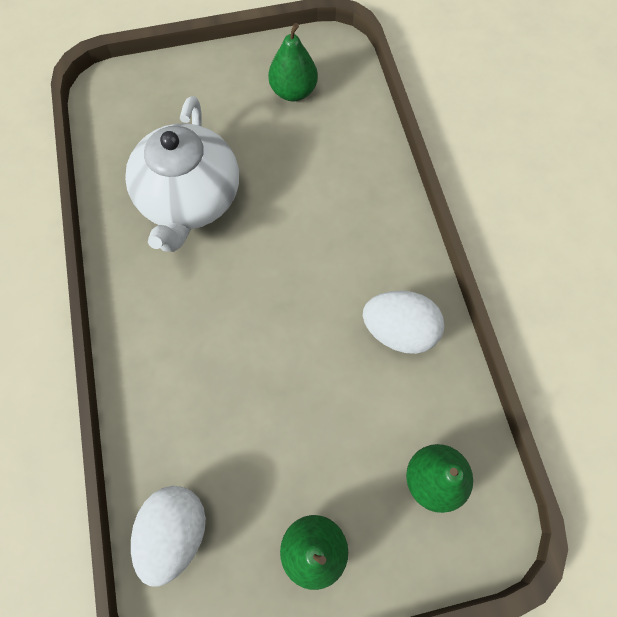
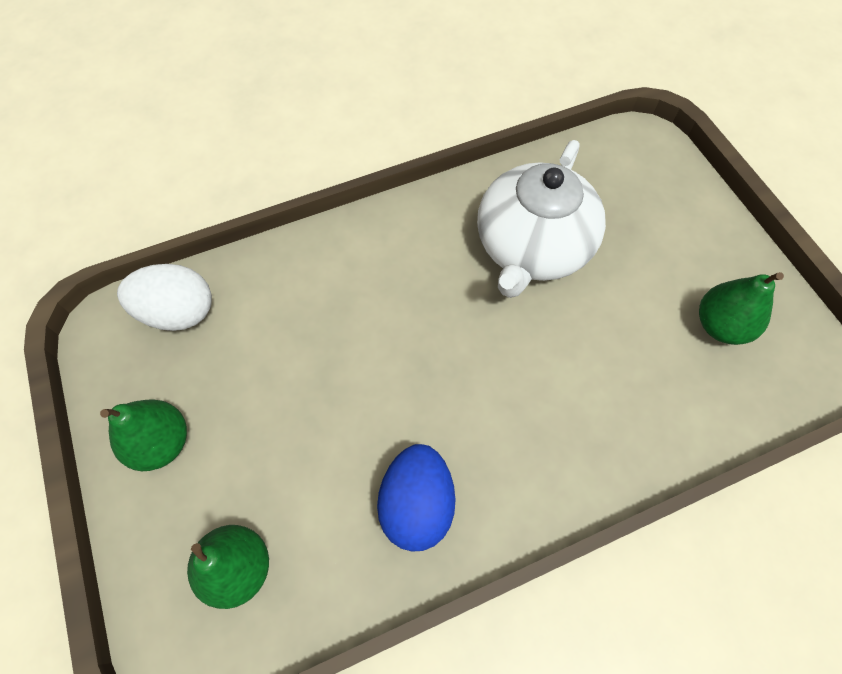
camera: 80 degrees right, 5 degrees down
(190, 199) = (532, 247): white teapot -> white teapot turned 60 degrees counterclockwise
(399, 330) = (417, 504): white egg -> blue egg

